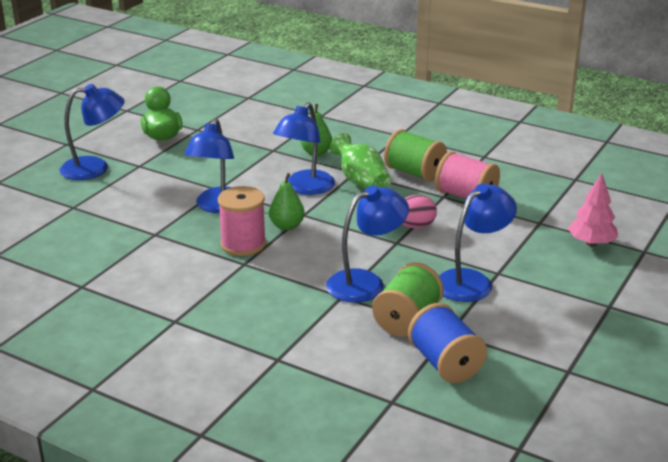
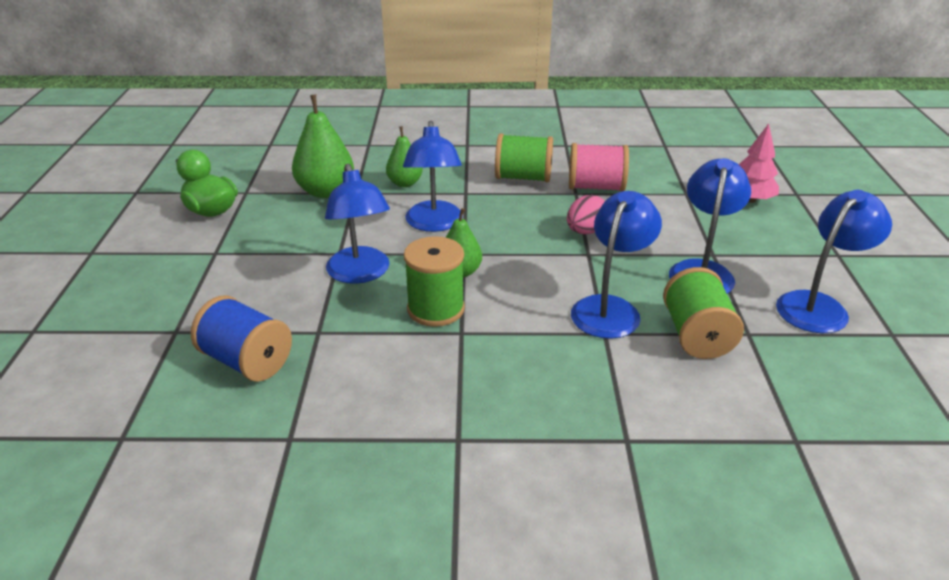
camera: 30 degrees left, 5 degrees up
(95, 168) = (159, 272): blue lamp -> blue lamp (819, 306)
(243, 244) = (436, 309): pink spool -> green spool
(252, 143) = (326, 191): none -> green pear
(361, 182) = (483, 201): green vase -> none
(445, 363) = (788, 372): blue spool -> blue spool (247, 361)

